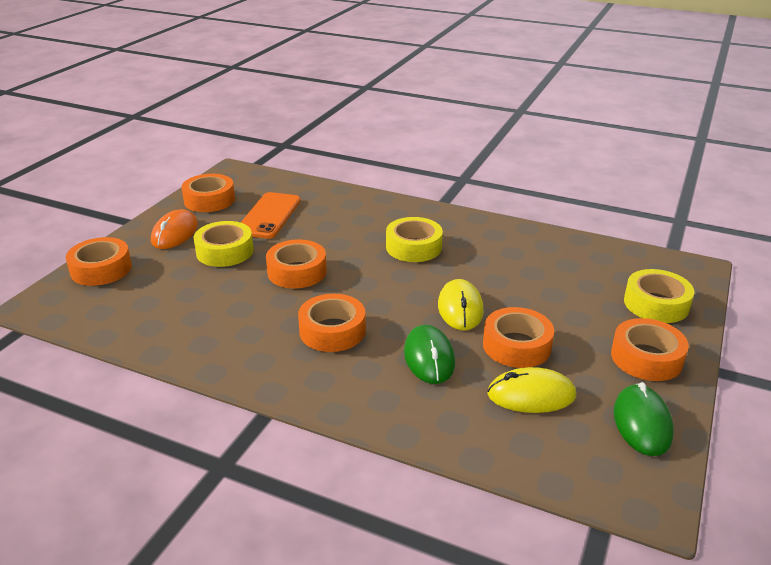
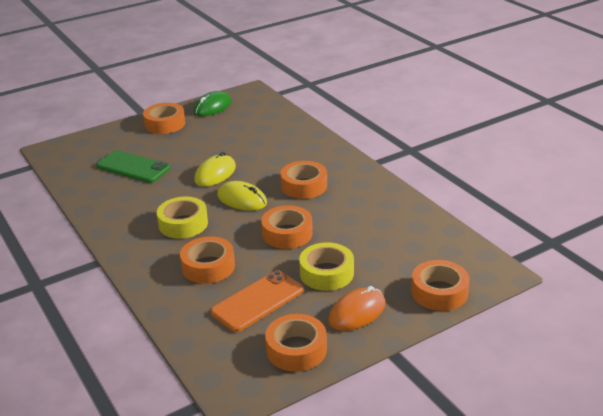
camera: 145 degrees left, 0 degrees up
(429, 357) = (267, 156): green mouse -> none
(516, 346) = (215, 147): orange tape -> orange tape (208, 266)
(531, 395) = (241, 128): yellow mouse -> yellow mouse (242, 199)
(564, 282) = (133, 167): none -> green phone
(656, 304) = (110, 141): yellow tape -> none

